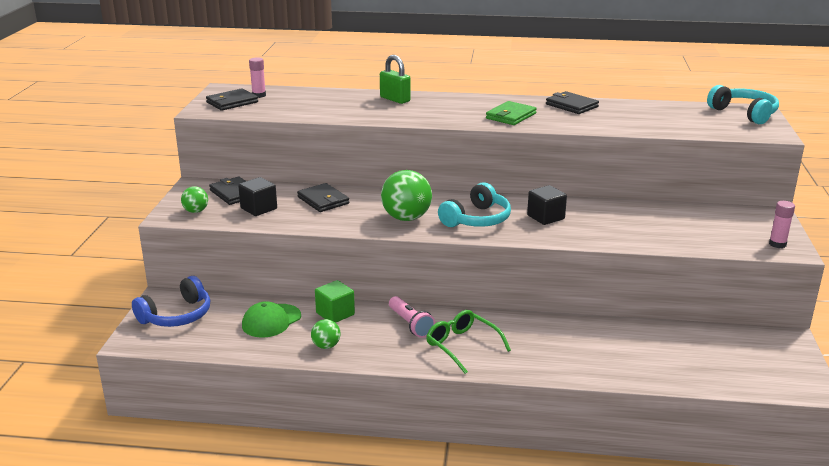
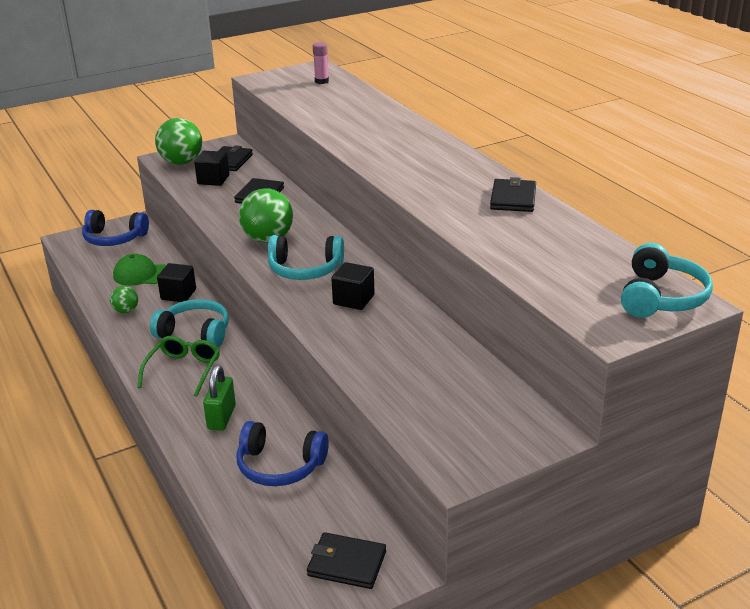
camera: 55 degrees right, 5 degrees up
(196, 211) = (181, 162): green ball -> green ball, size x1.89
(232, 102) = (291, 80): black wallet -> black wallet (346, 563)
(335, 314) = (178, 294): green cube -> black cube
(395, 99) = (395, 125): green padlock -> green padlock (221, 417)
(410, 324) = (195, 333): pink flashlight -> turquoise headphones
(511, 116) = (430, 182): green wallet -> none
(638, 344) = (279, 466): none -> blue headphones
(777, 244) = (462, 458): pink glue stick -> none

